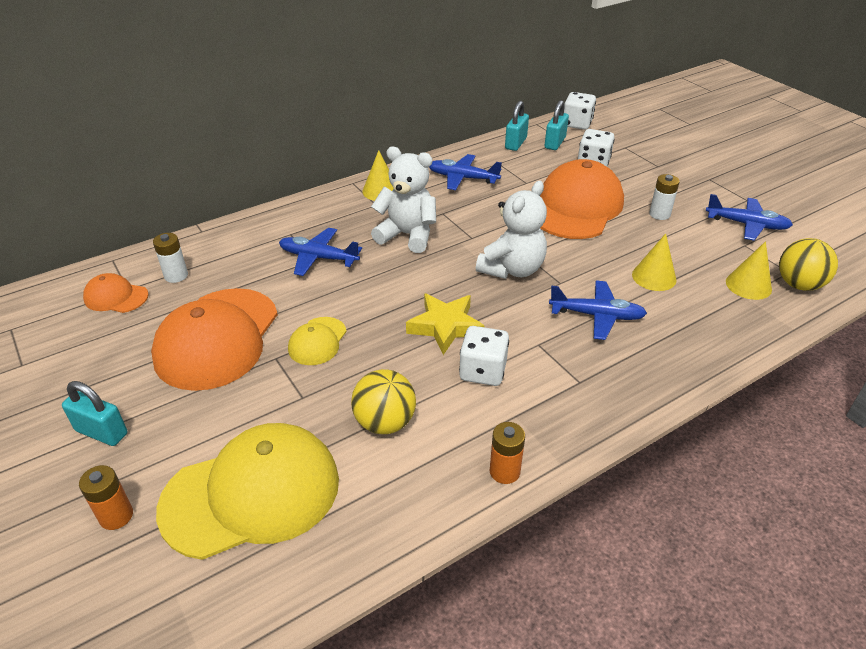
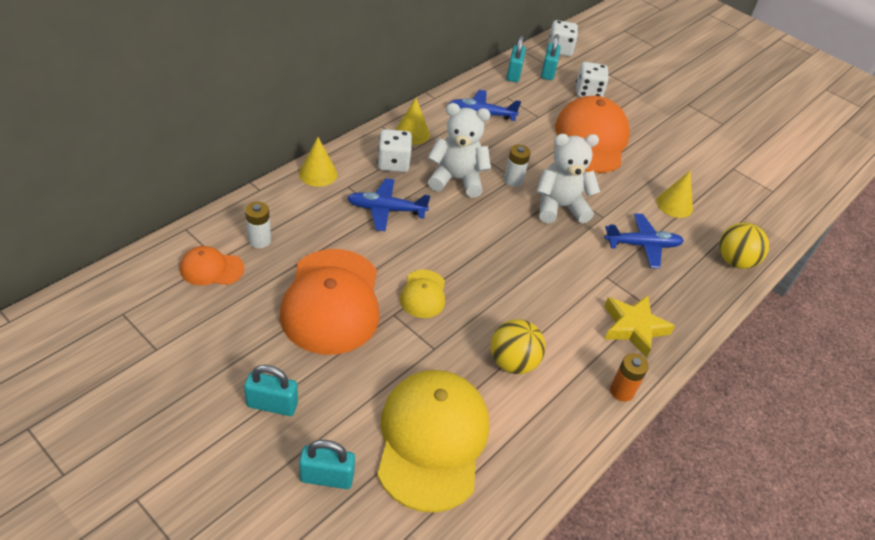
camera: 20 degrees left, 5 degrees up
(116, 516) = (327, 477): orange battery -> turquoise padlock
(252, 493) = (432, 440): yellow cap -> yellow cap turned 45 degrees counterclockwise
(445, 326) = (526, 268): yellow star -> yellow star (633, 327)
(483, 371) = (572, 306): white dice -> white dice (393, 163)
(512, 269) = (559, 207): white teddy bear -> white teddy bear turned 120 degrees counterclockwise
(659, 214) = (659, 143): white battery -> white battery (513, 180)
(747, 225) = (729, 148): blue plane -> none
(748, 285) = (747, 206): yellow cone -> yellow cone (318, 173)
(799, 284) = (782, 202): yellow ball -> yellow ball (734, 261)

